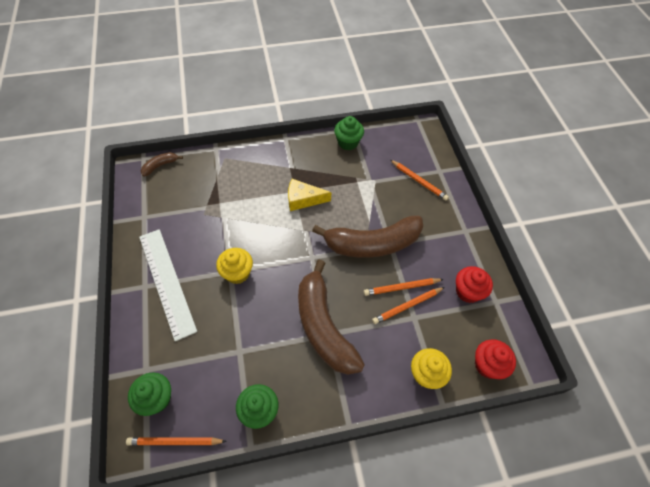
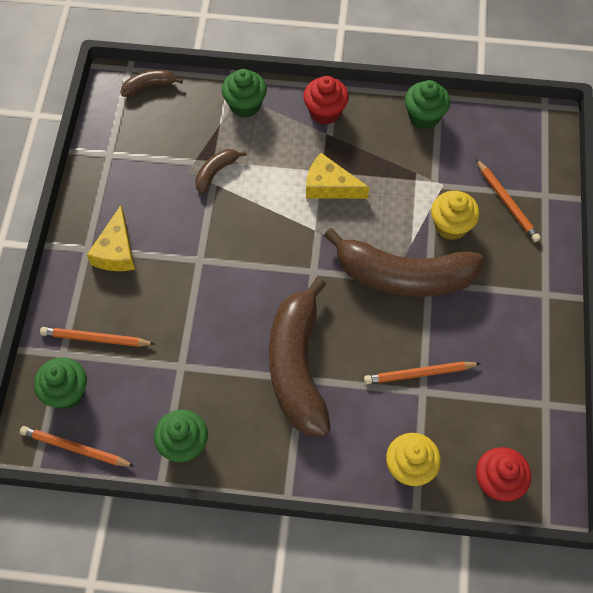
camera: 20 degrees right, 5 degrees up
(167, 281) = (116, 251): white ruler -> yellow cheese
(223, 210) = (216, 172): none -> brown banana
(230, 163) = (245, 105): none -> green cupcake
(237, 273) = (208, 265): yellow cupcake -> yellow cupcake (451, 226)
(401, 287) = (421, 347): orange pencil -> orange pencil (95, 339)
(468, 292) = (512, 379): red cupcake -> red cupcake (325, 112)

